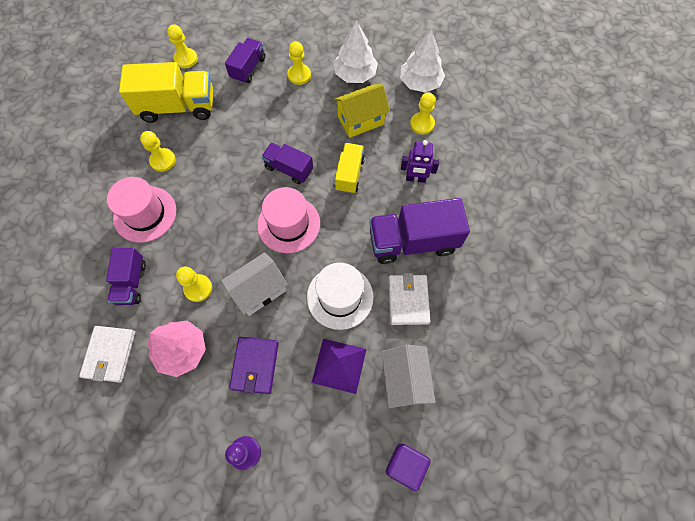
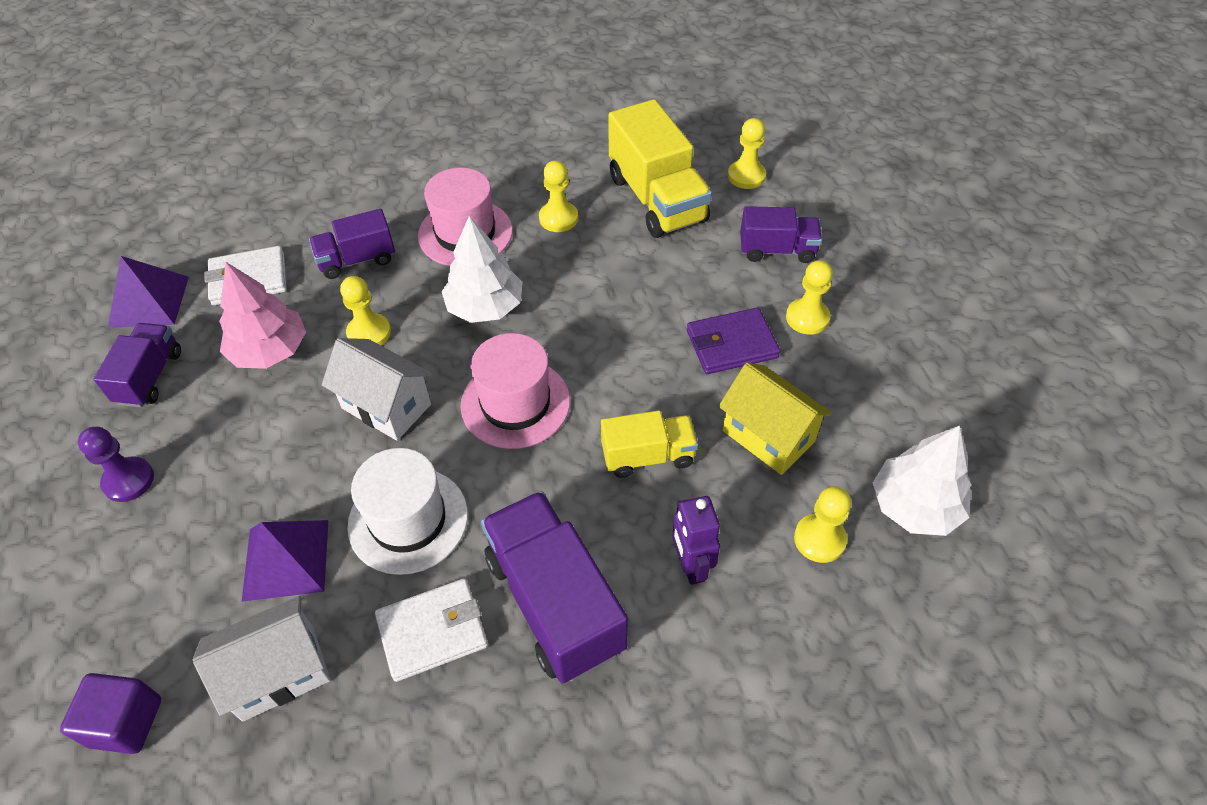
camera: 70 degrees right, 15 degrees down
(93, 426) = (149, 301): none -> purple pyramid
(255, 365) = (264, 445): purple wallet -> purple wallet (732, 344)
(289, 169) = (616, 368): purple truck -> purple truck (150, 377)
(355, 74) = (862, 395): white tree -> white tree (485, 307)

